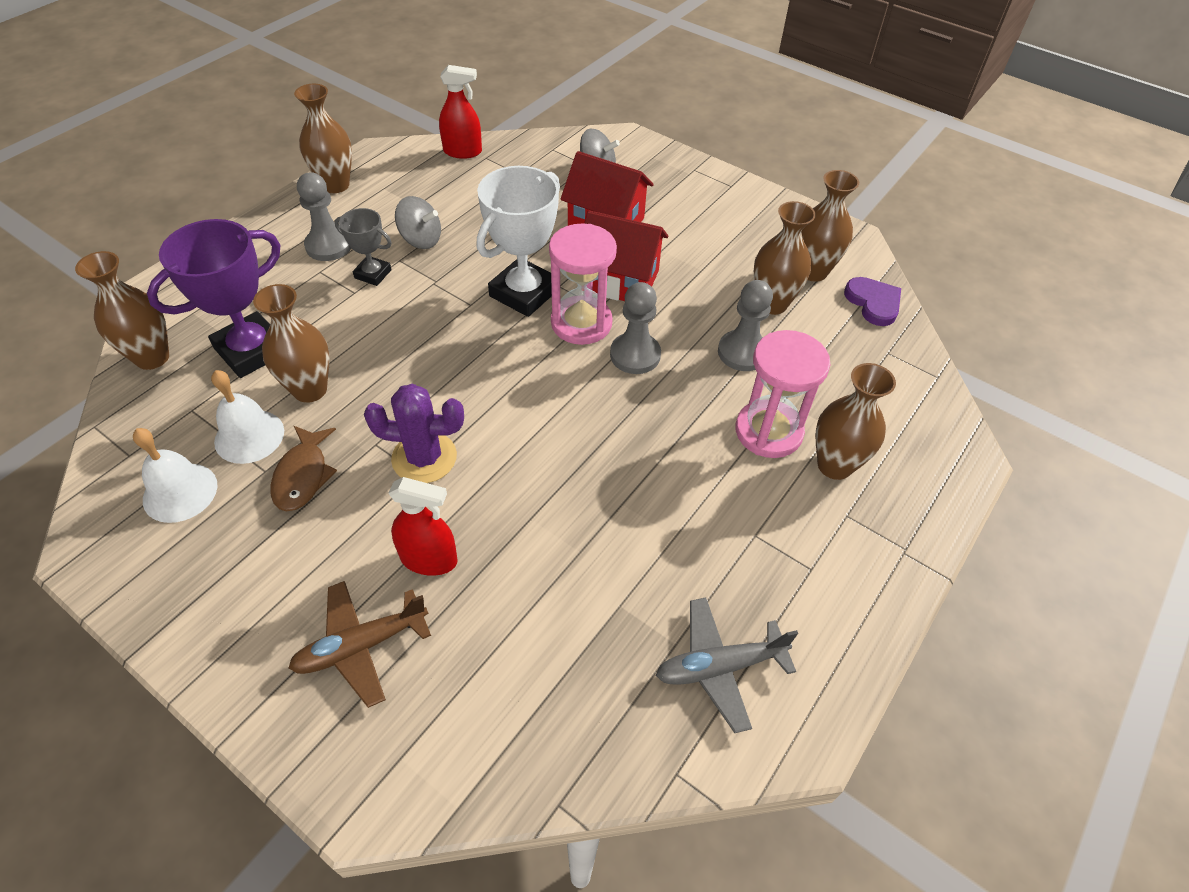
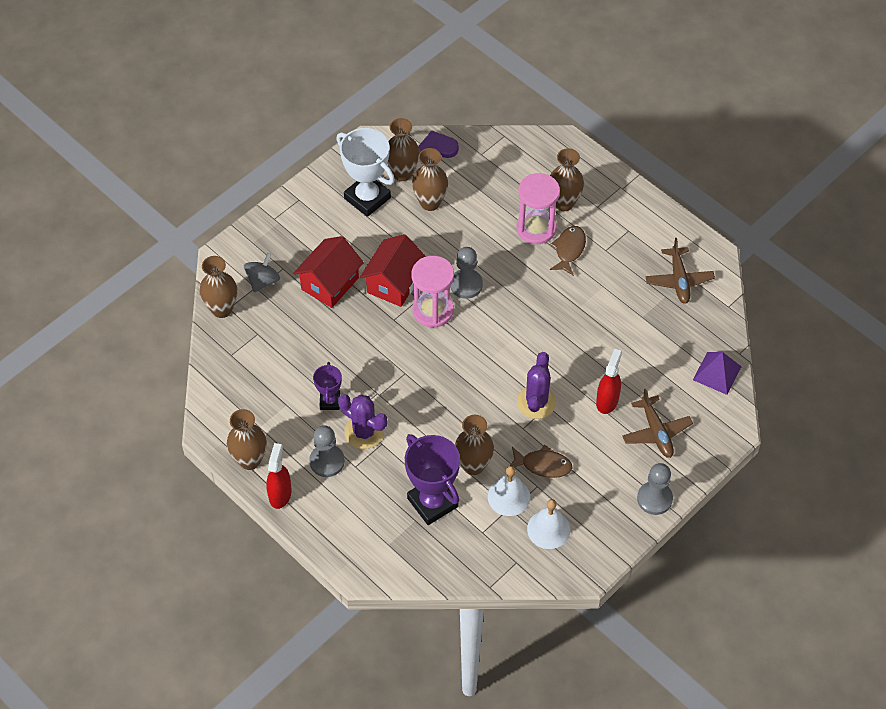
camera: 80 degrees left, 5 degrees up
(152, 357) = (431, 562): brown vase -> brown vase (222, 309)
(373, 274) = (364, 432): grey trophy -> purple cactus
(421, 240) = (330, 401): grey spinning top -> purple trophy
(463, 152) = (220, 370): red spray bottle -> red spray bottle (280, 494)
(503, 757) = (717, 373): none -> purple pyramid
(524, 293) = (398, 340): white trophy -> white trophy (367, 198)
(719, 667) = (679, 280): grey plane -> brown plane
(739, 480) = (569, 249): none -> brown fish
(742, 352) = (471, 228): grey pawn -> grey pawn (654, 499)

